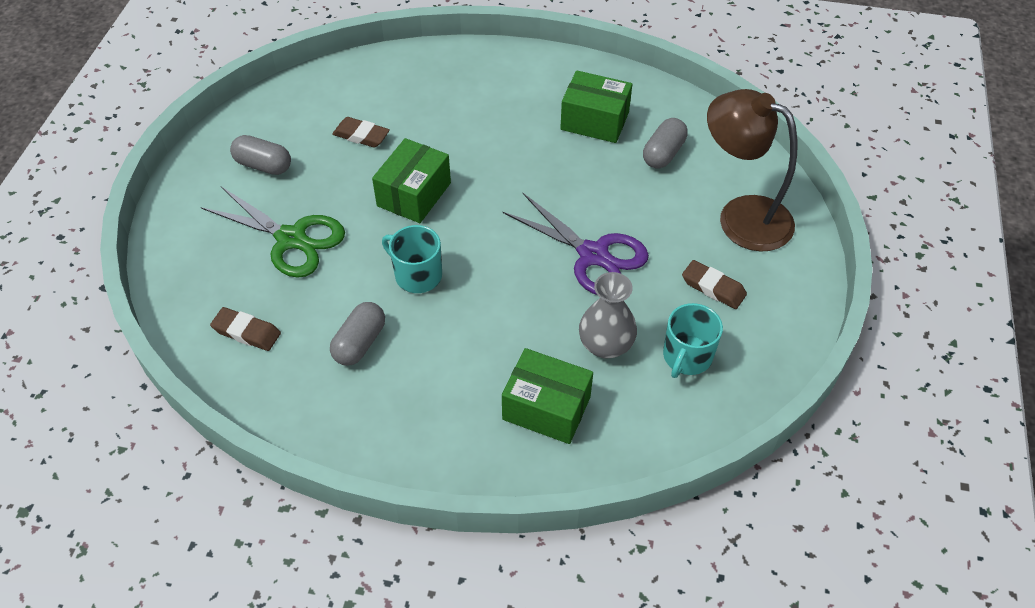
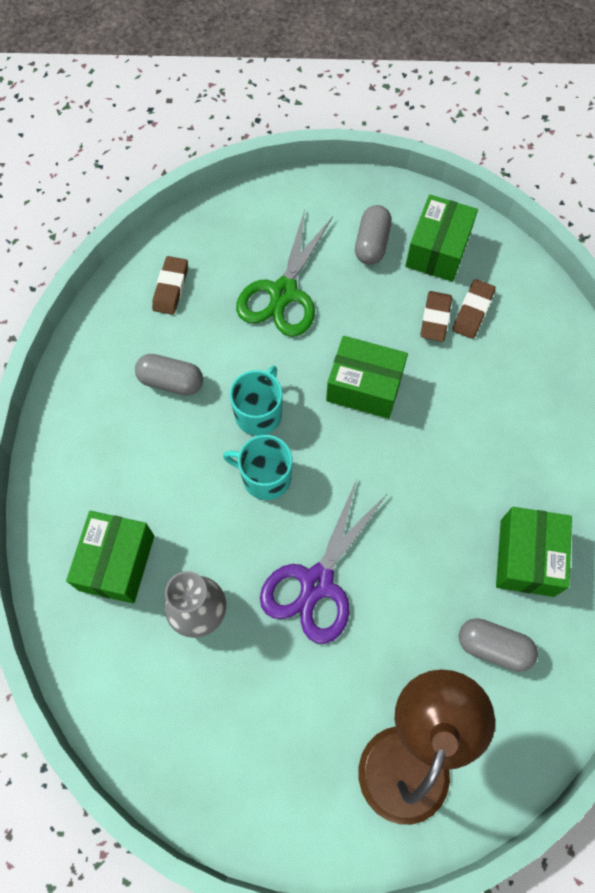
camera: 80 degrees right, 15 degrees up
(291, 122) = (437, 250): none -> green box
(687, 356) = (195, 700): turquoise mug -> turquoise mug (265, 477)
(713, 287) = (294, 724): brown eraser -> brown eraser (472, 311)

